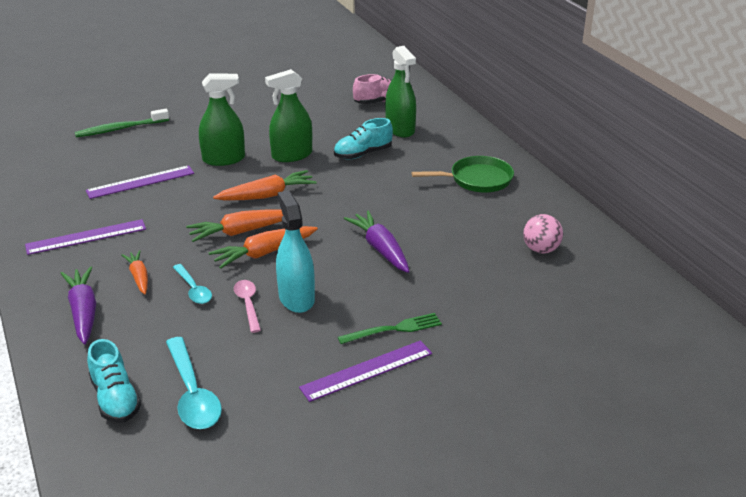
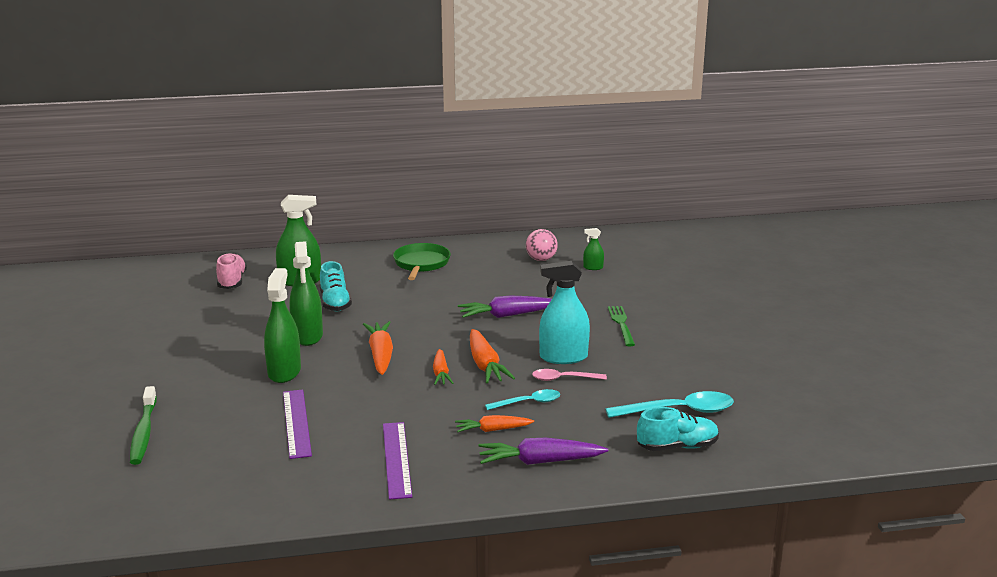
camera: 75 degrees left, 10 degrees down
(241, 232) = (441, 373): orange carrot -> orange carrot, size x0.64
(367, 370) = (668, 340): purple ruler -> none
(543, 290) = (593, 267): none -> green spray bottle

